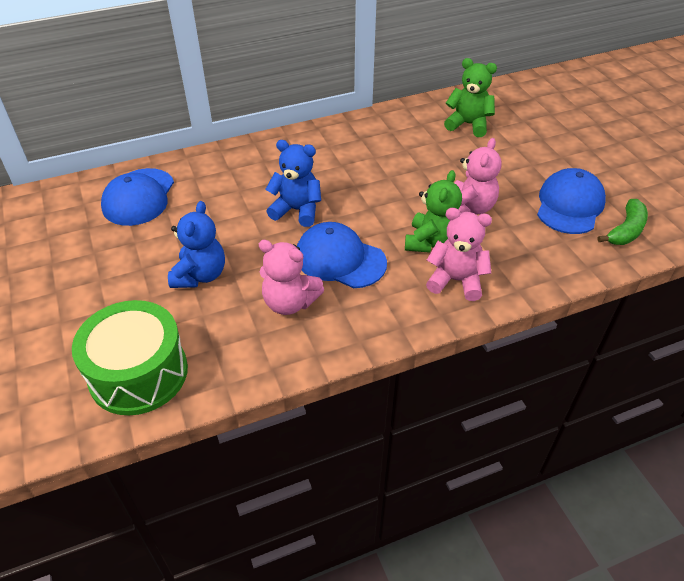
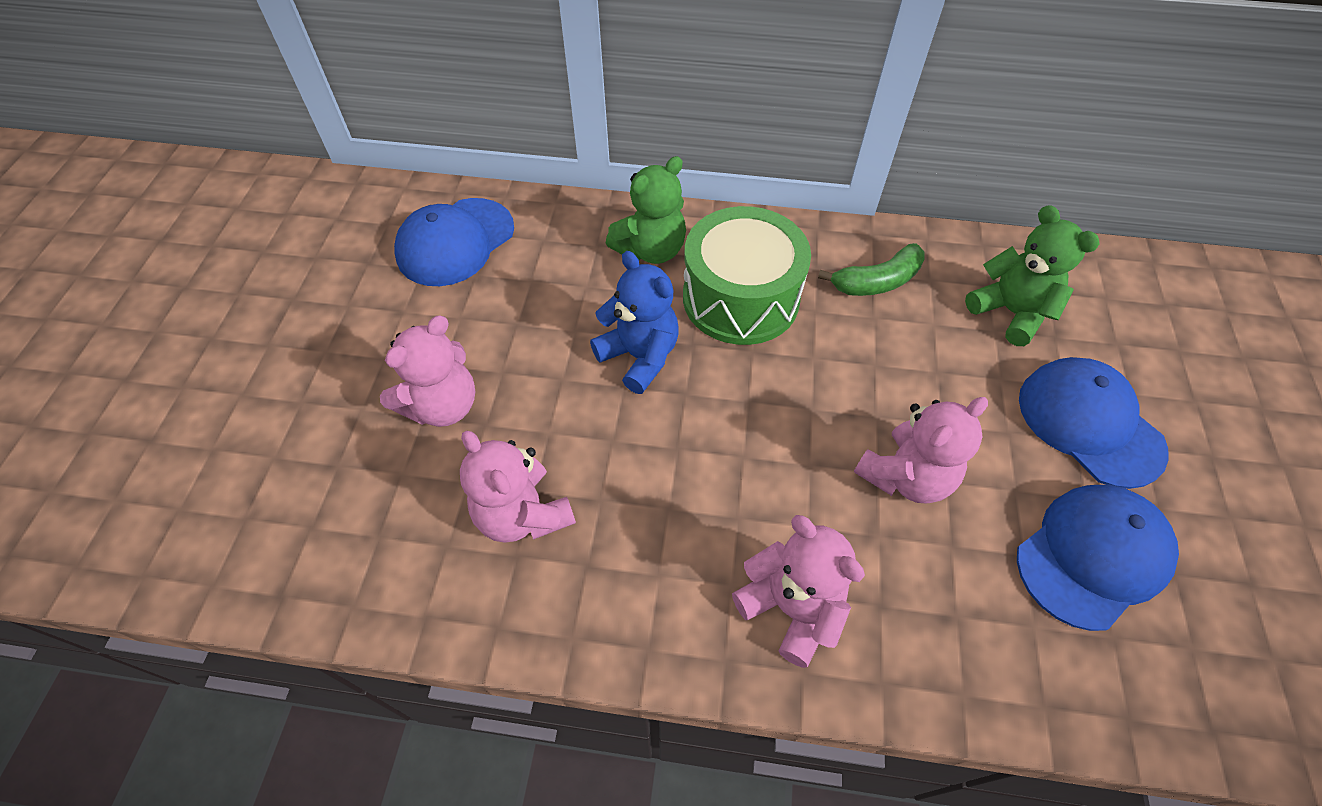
camera: 30 degrees right, 10 degrees up
(138, 373) = (266, 525): green drum -> green drum (740, 298)
(200, 275) = (442, 405): blue teddy bear -> pink teddy bear
(340, 259) = (642, 473): blue cap -> blue cap (1089, 423)
(431, 242) = (799, 511): green teddy bear -> green teddy bear (651, 250)
(626, 230) = (1171, 665): green banana -> green banana (877, 281)

